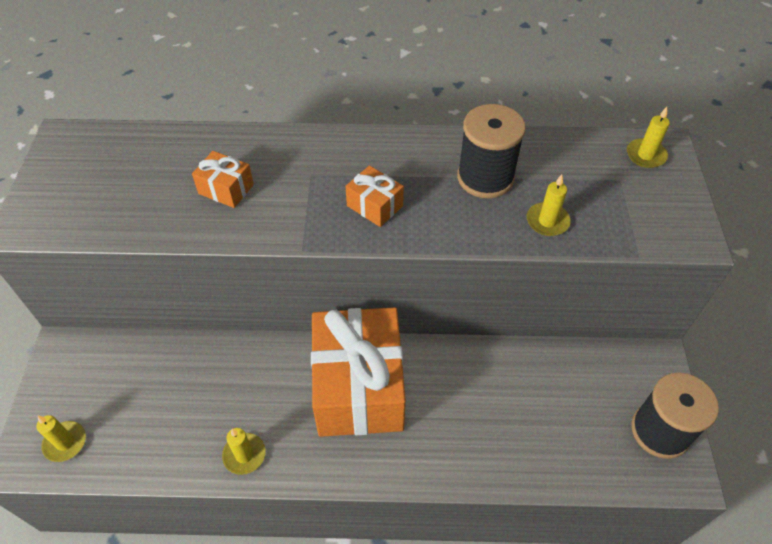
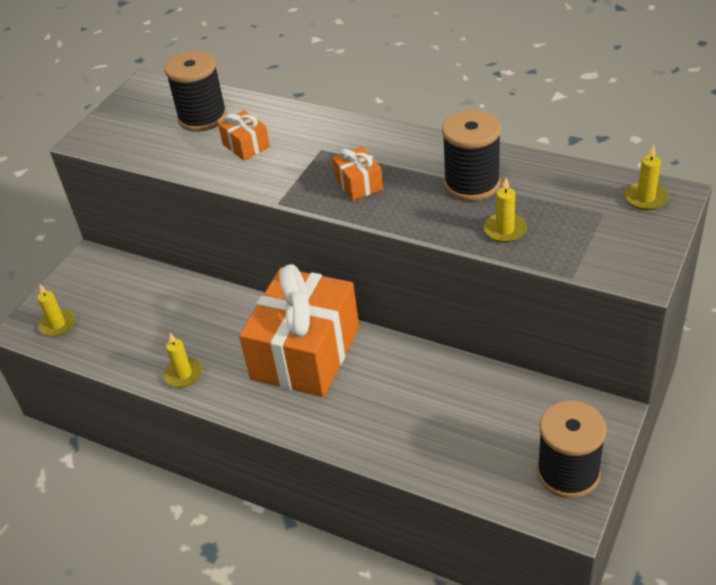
camera: 30 degrees right, 10 degrees down
(155, 165) = (202, 117): none -> black spool

